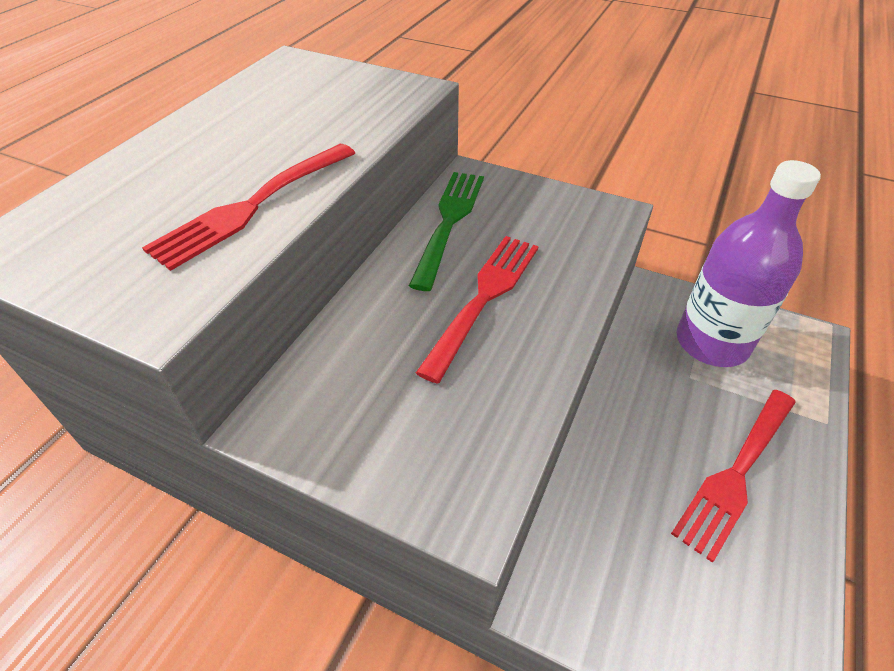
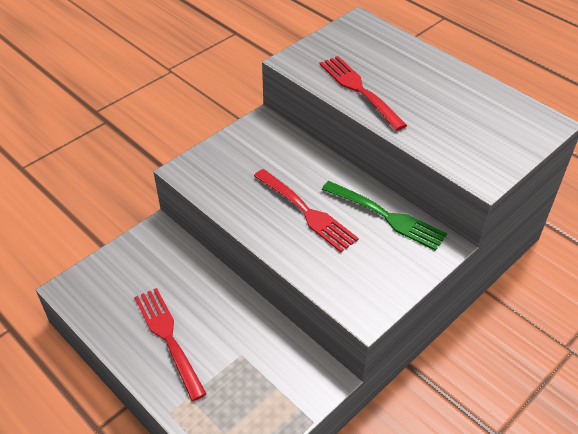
camera: 110 degrees right, 0 degrees up
(711, 343) = (262, 386): purple bottle -> none

